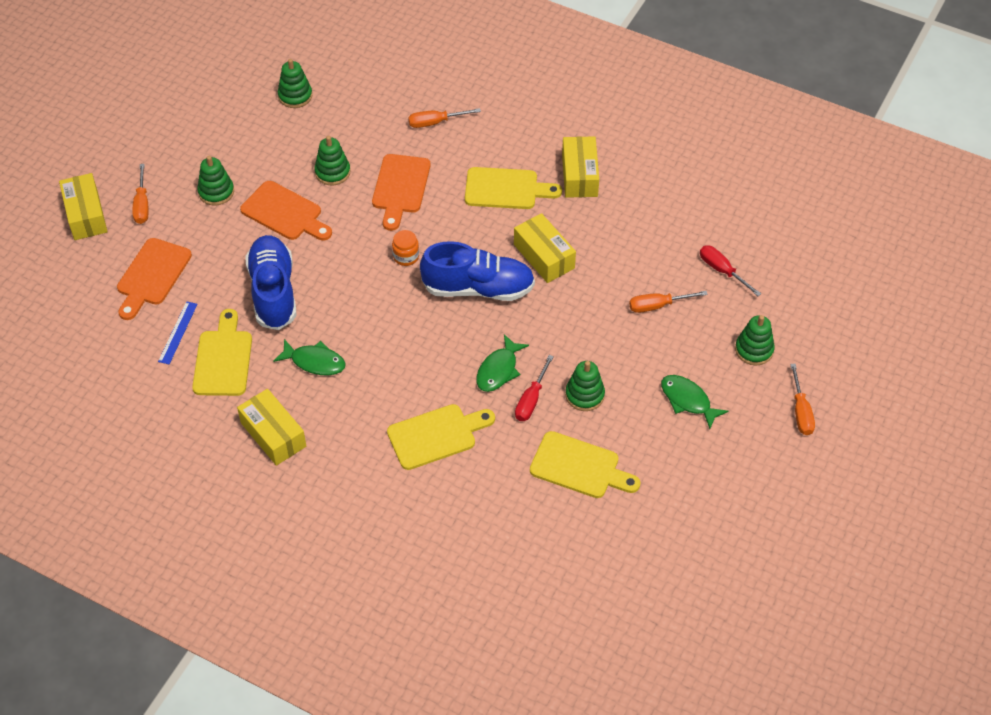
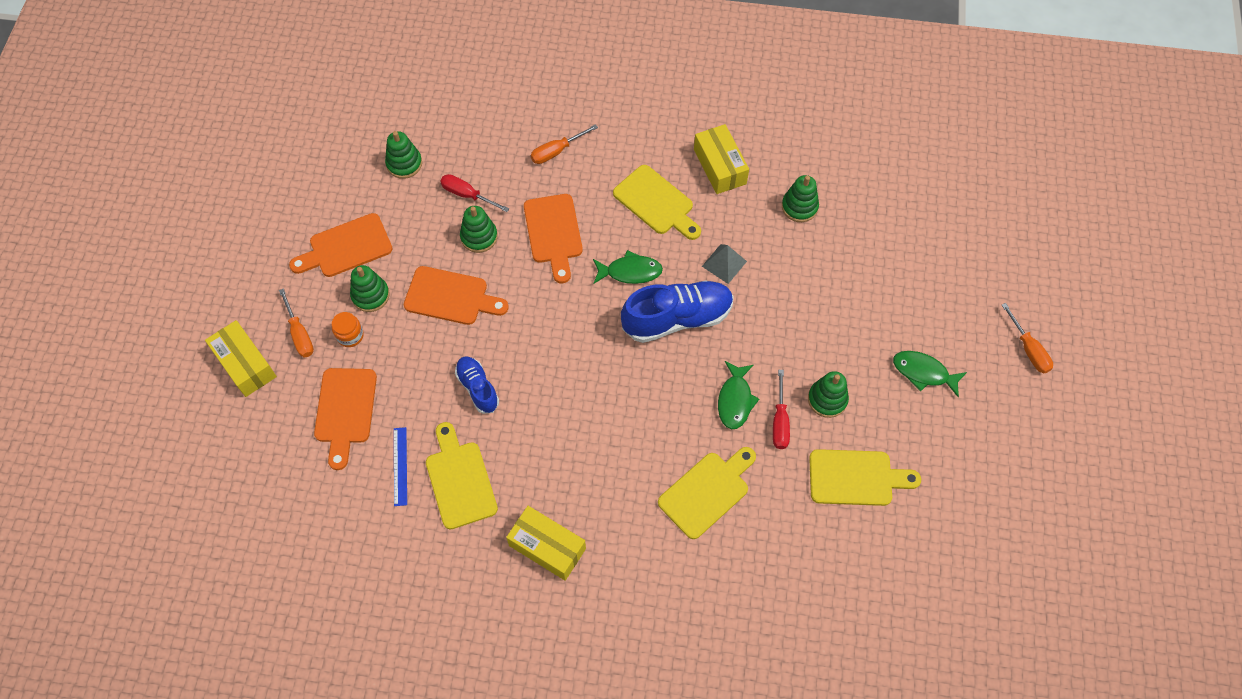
camera: 20 degrees left, 10 degrees up
(213, 148) = (346, 247): none -> orange cutting board
(273, 292) = (477, 388): blue shoe -> blue shoe, size x0.57
(314, 362) = (553, 452): green fish -> green fish (630, 272)
(406, 256) = (592, 306): orange jar -> orange jar (350, 335)
(506, 189) = (656, 203): yellow cutting board -> yellow cutting board turned 60 degrees clockwise
(544, 256) = (724, 264): yellow box -> grey pyramid
(657, 306) = (852, 282): orange screwdriver -> none
(722, 271) = (894, 226): red screwdriver -> red screwdriver (467, 195)
(754, 350) = (959, 299): green stacking toy -> green stacking toy (799, 207)

